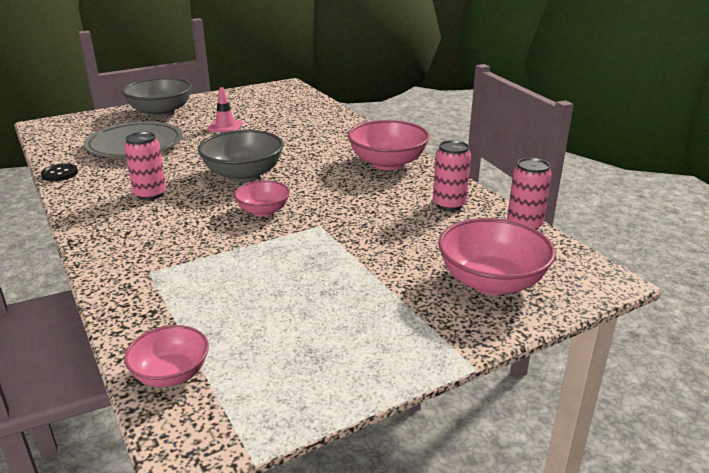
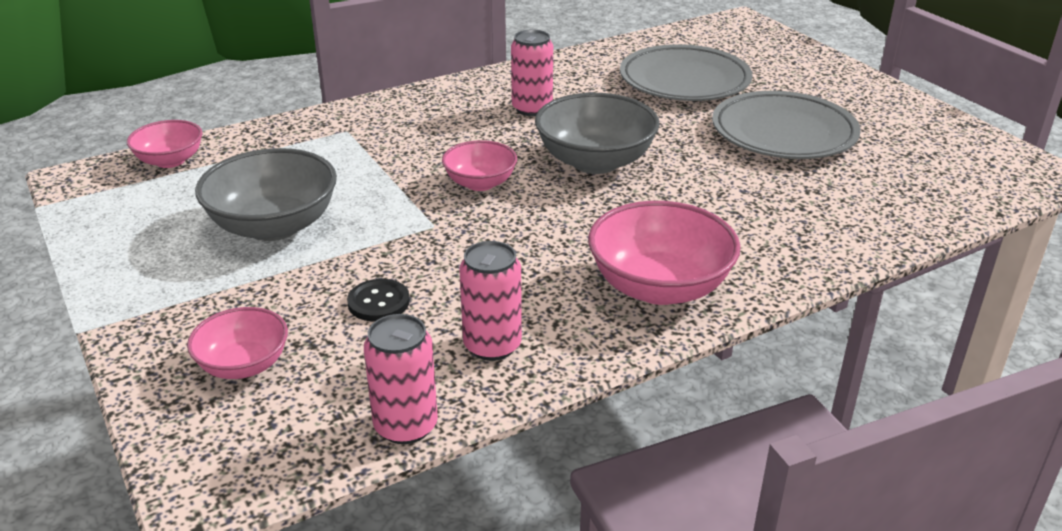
camera: 90 degrees right, 5 degrees up
(60, 174) = (587, 53): black button -> black button (378, 302)
(160, 112) = (821, 81): grey bowl -> grey bowl (274, 226)
(225, 126) = (783, 133): pink traffic cone -> grey plate
(491, 282) = (244, 365): pink bowl -> pink bowl, size x0.59

